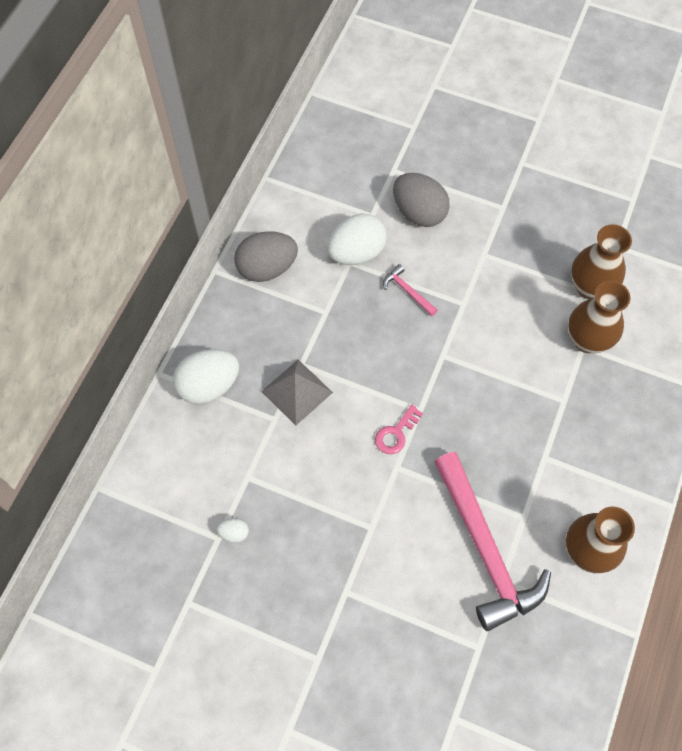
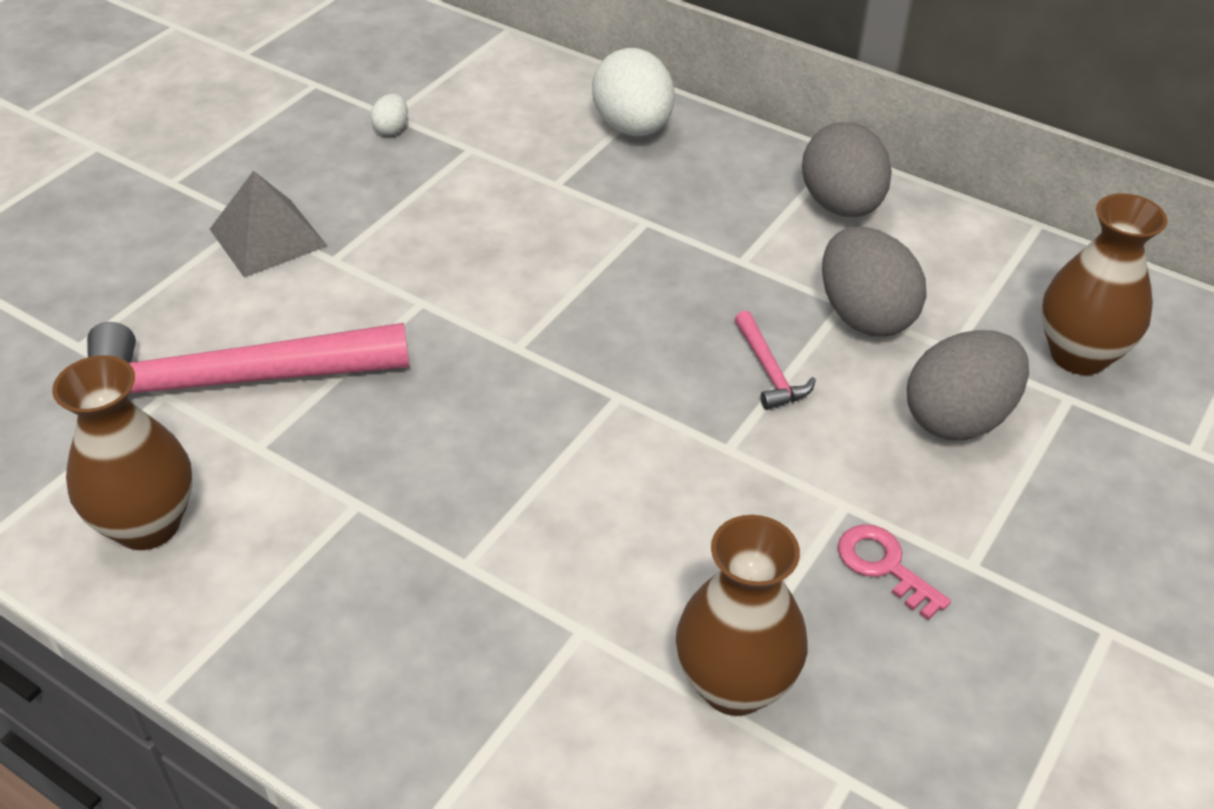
camera: 100 degrees right, 20 degrees down
(297, 392) = (596, 211): grey pyramid -> grey pyramid (268, 237)
(356, 253) = (864, 315): white egg -> grey egg
(396, 433) = (482, 310): pink key -> pink key (884, 566)
(407, 291) = (769, 371): pink hammer -> pink hammer turned 105 degrees clockwise
(587, 340) = (596, 643): brown vase -> brown vase (1078, 355)

